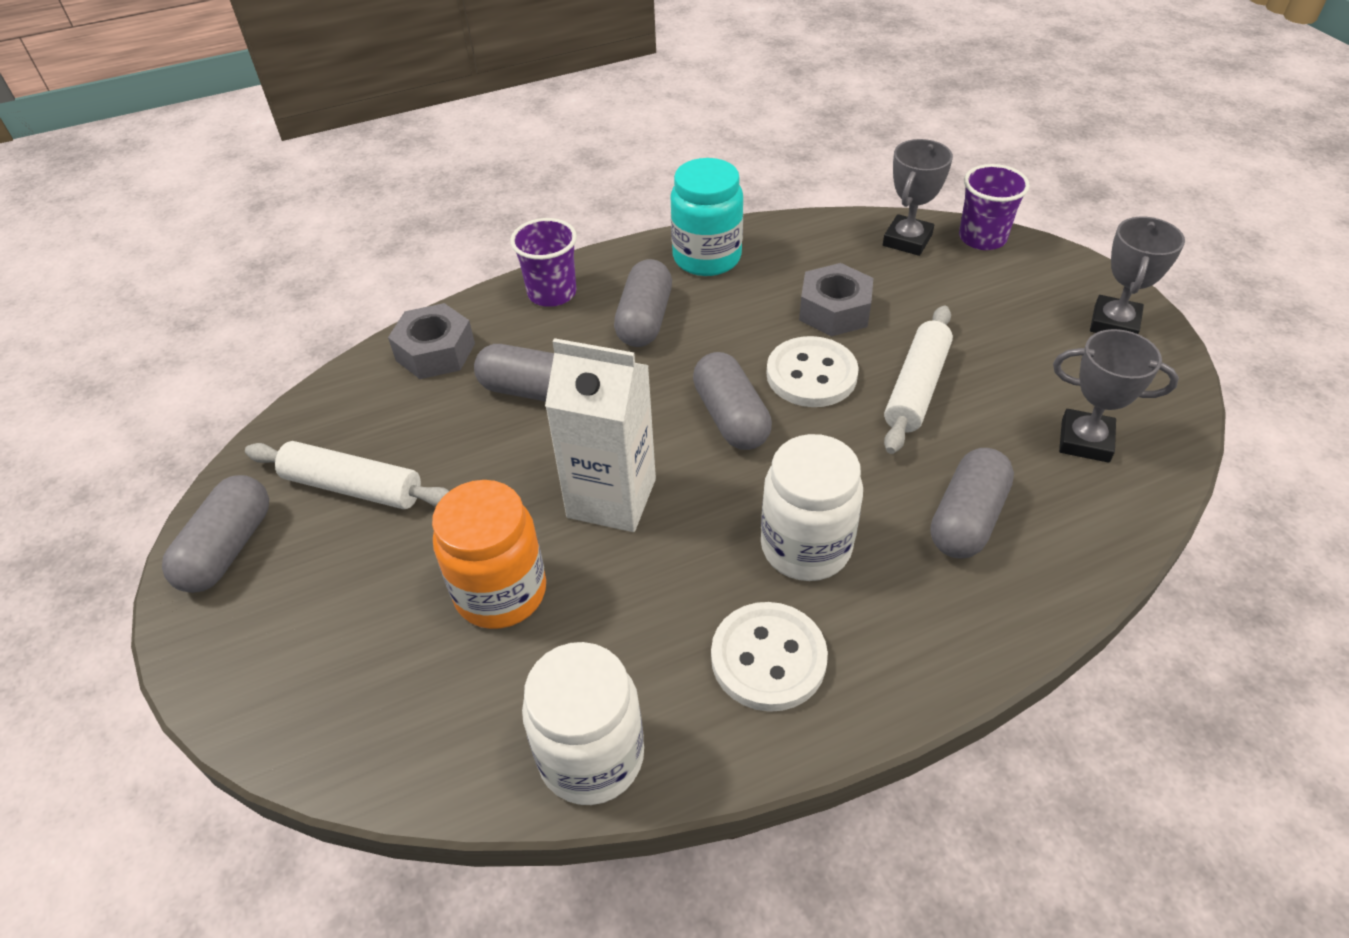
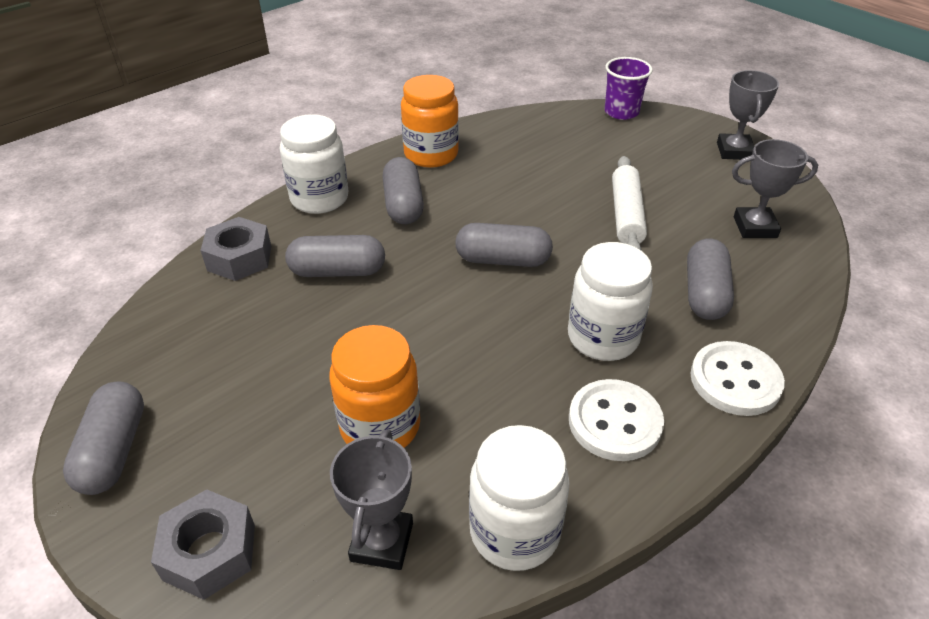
camera: 20 degrees left, 5 degrees down
(353, 487) = (212, 375): white rolling pin -> none
(552, 293) = (319, 198): purple cup -> white jar
(611, 498) = (438, 336): white carton -> none
(707, 258) = (431, 154): turquoise jar -> orange jar
(730, 417) = (503, 260): grey capsule -> grey capsule turned 45 degrees counterclockwise
(811, 375) = (548, 220): white button -> white button (735, 380)
(834, 310) = (543, 174): grey nut -> grey nut (209, 552)
(907, 240) = (571, 121): grey trophy -> grey trophy (382, 542)

